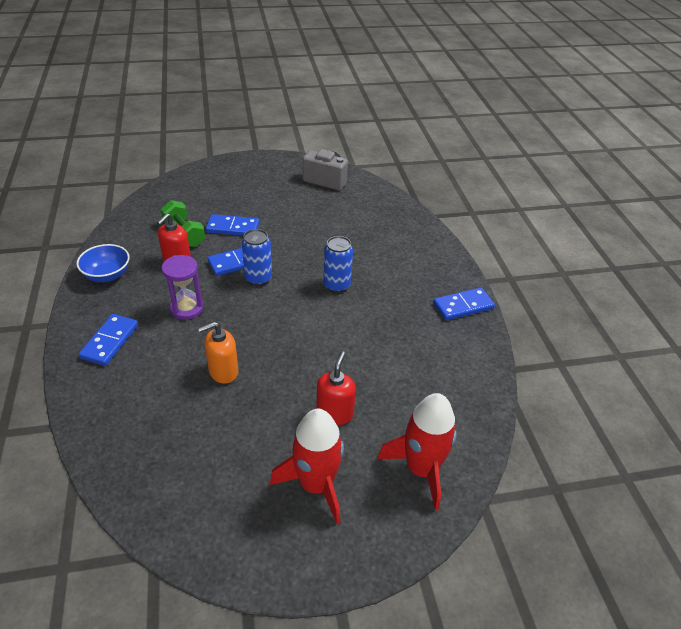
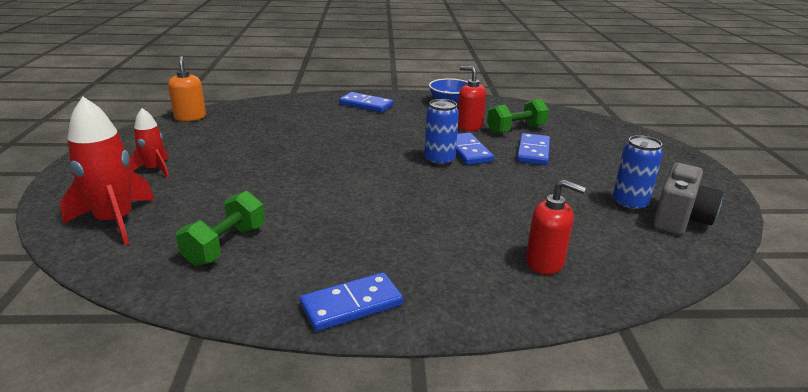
camera: 100 degrees right, 15 degrees down
(187, 308) = (398, 129): purple hourglass -> none
(223, 371) = (310, 141): orange soap dispenser -> orange soap dispenser (190, 117)
(316, 485) = (155, 169): red rocket -> red rocket, size x0.59
(334, 413) = (224, 184): red soap dispenser -> red soap dispenser (545, 262)
(337, 285) = (421, 204): blue can -> blue can (629, 204)
(428, 381) = (225, 245): none -> green dumbbell
(463, 306) = (351, 305): blue domino -> blue domino turned 75 degrees clockwise

